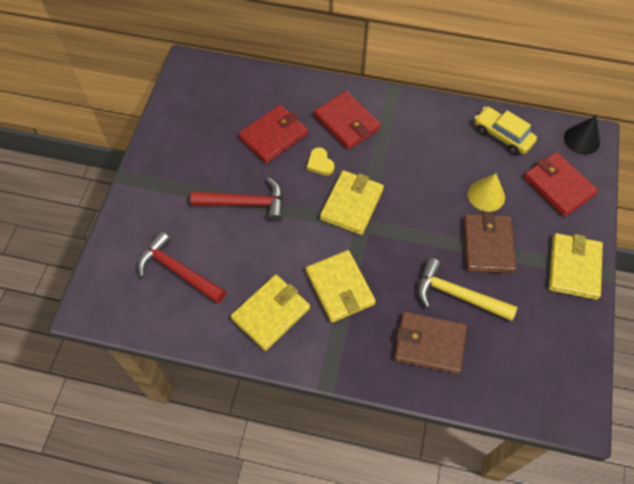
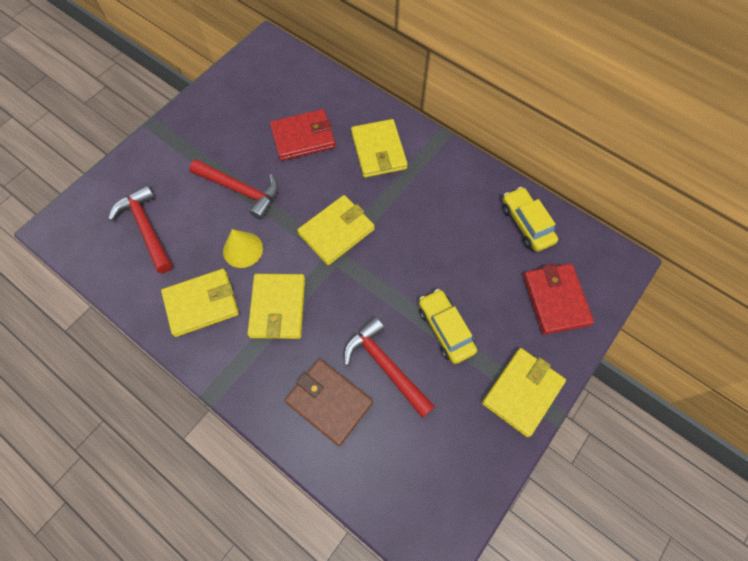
camera: 25 degrees right, 5 degrees up
(320, 163) = (330, 180): yellow heart -> none
(347, 122) = (378, 151): red wallet -> yellow wallet
(457, 295) = (385, 366): yellow hammer -> red hammer
(486, 195) = (473, 278): yellow cone -> yellow cone (243, 249)
(488, 245) = (445, 329): brown wallet -> yellow car
(582, 140) = (609, 261): black cone -> none

